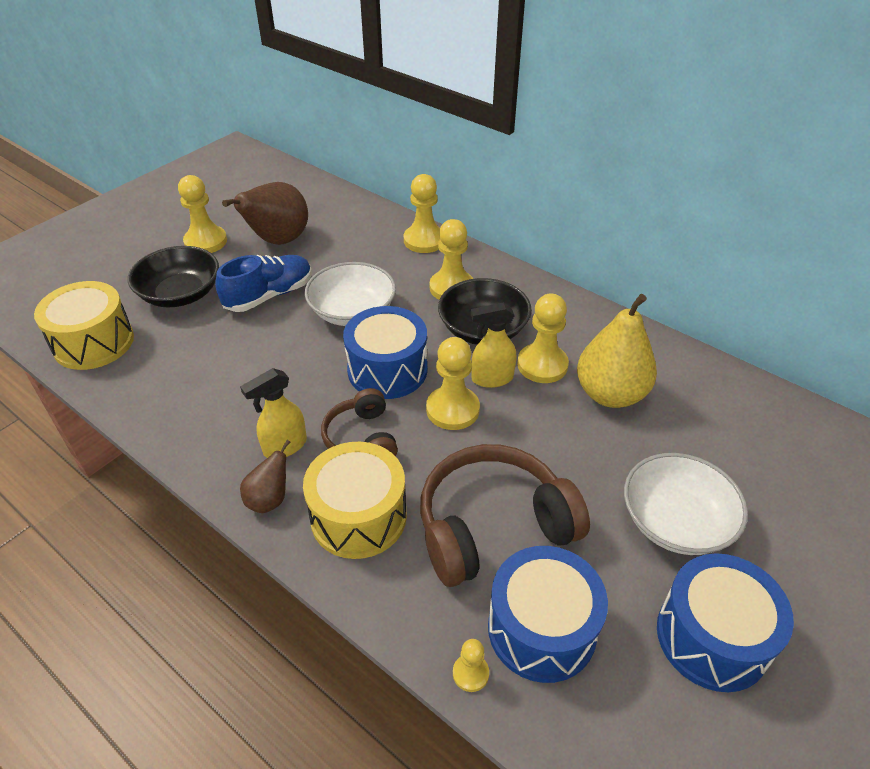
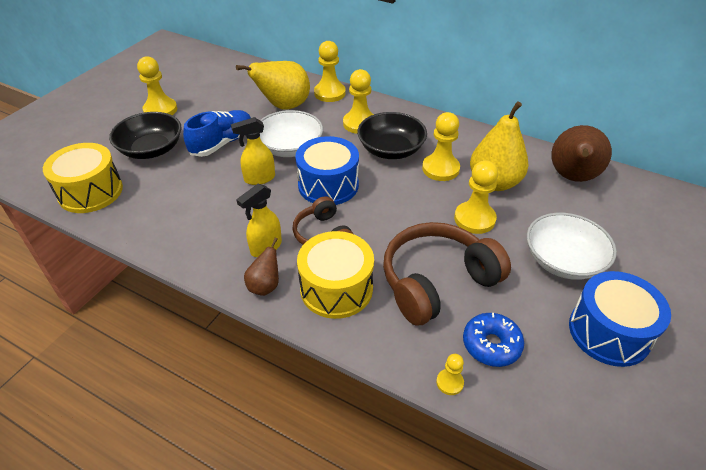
camera: 10 degrees left, 0 degrees up
(278, 241) = (217, 104): brown pear -> brown pear (572, 177)
(360, 253) = (283, 106): none -> yellow pear
(452, 409) = (384, 206): yellow pawn -> yellow pawn (474, 219)
(491, 378) = (407, 182): yellow spray bottle -> yellow spray bottle (259, 178)
(541, 628) = (491, 345): blue drum -> blue donut

